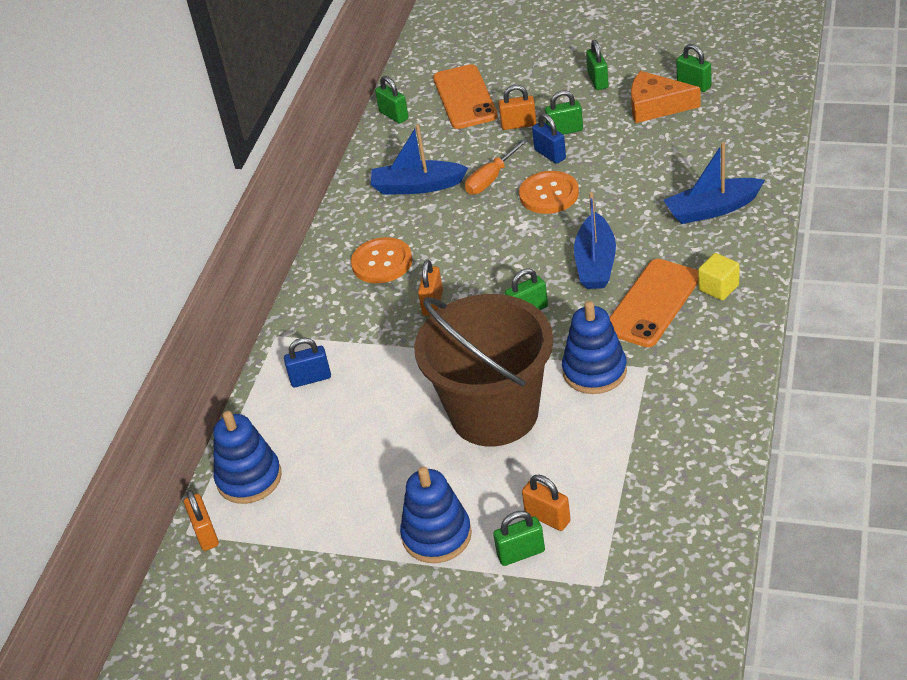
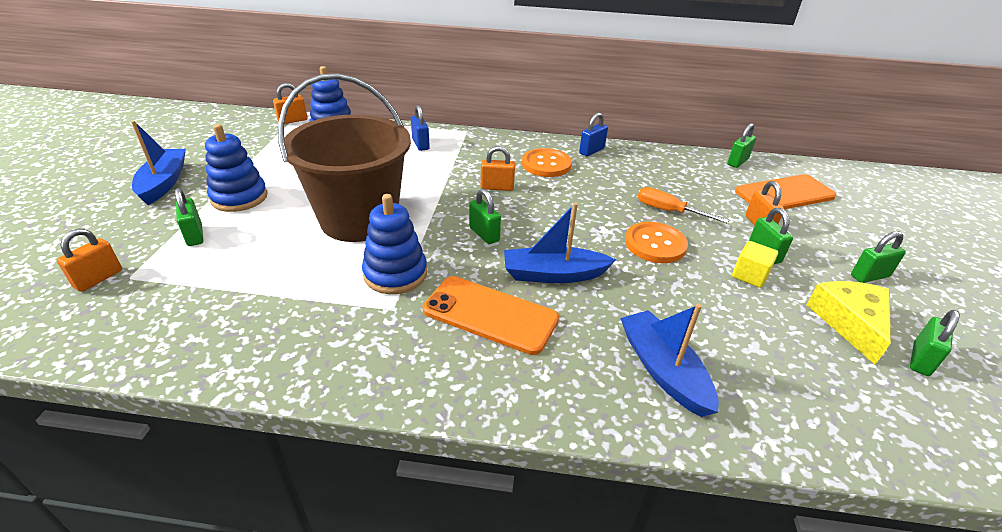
camera: 75 degrees right, 5 degrees down
(417, 186) = (645, 175): blue boat -> blue boat (164, 183)
(547, 518) = (225, 248): orange padlock -> orange padlock (98, 279)
(550, 154) = (719, 244): blue padlock -> blue padlock (591, 151)
(656, 106) = (850, 323): orange cheese -> yellow cheese
(718, 287) = (515, 371): yellow cube -> yellow cube (749, 275)

